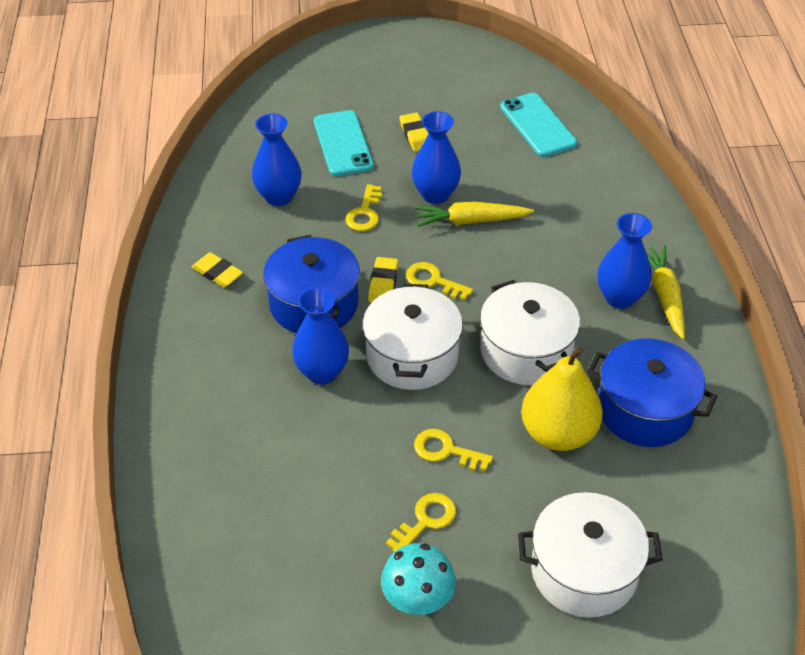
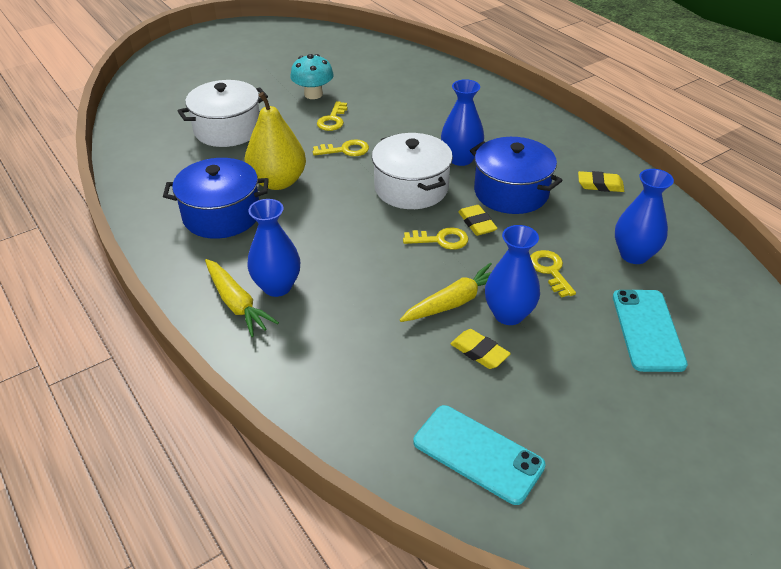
camera: 150 degrees right, 5 degrees down
(343, 144) = (647, 330): turquoise phone -> turquoise phone turned 45 degrees clockwise
(415, 135) = (592, 373): yellow eraser -> yellow eraser (479, 352)
(526, 351) = (331, 220): white pot -> none

